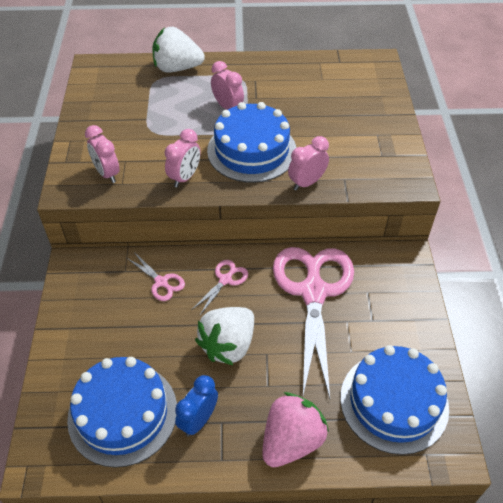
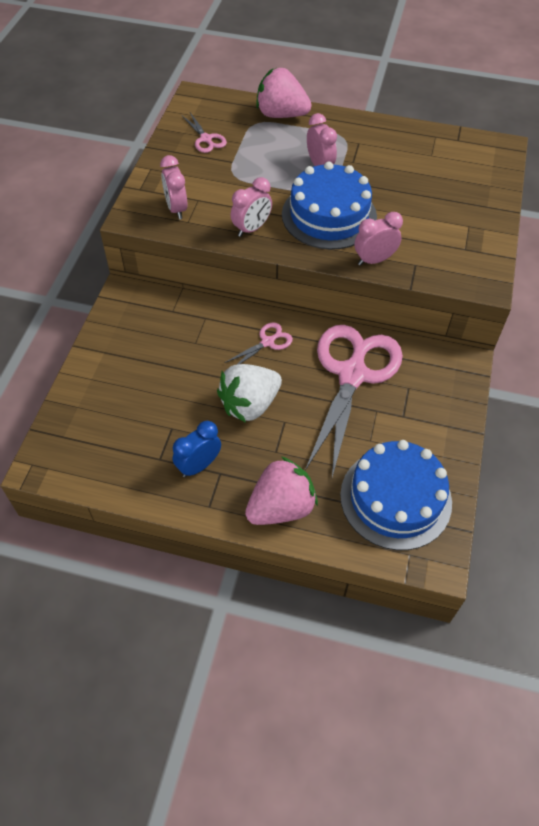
camera: 15 degrees right, 5 degrees up
(122, 413) = (130, 441): blue cake -> none
(161, 282) = (204, 330): pink scissors -> pink scissors (206, 139)
(177, 68) = (281, 115): white strawberry -> pink strawberry

